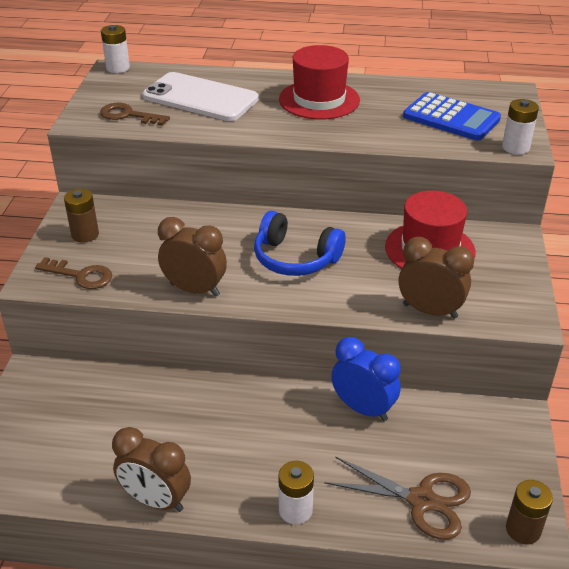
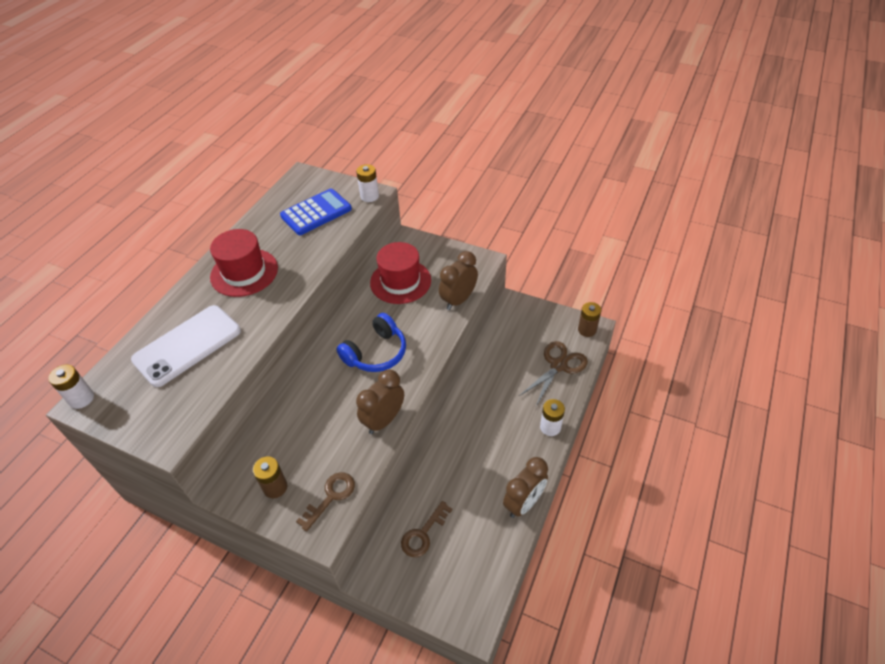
camera: 70 degrees left, 10 degrees up
(128, 115) = (182, 402): brown key -> brown key (423, 534)
(363, 408) = (483, 372): blue clock -> none

